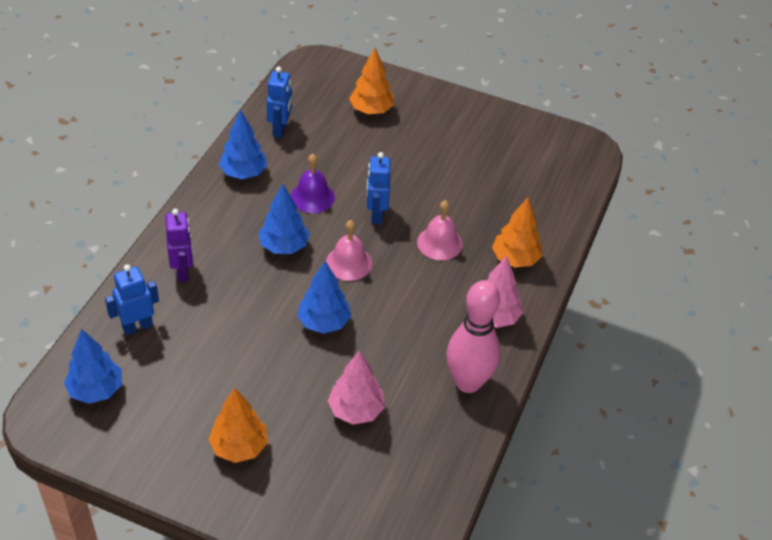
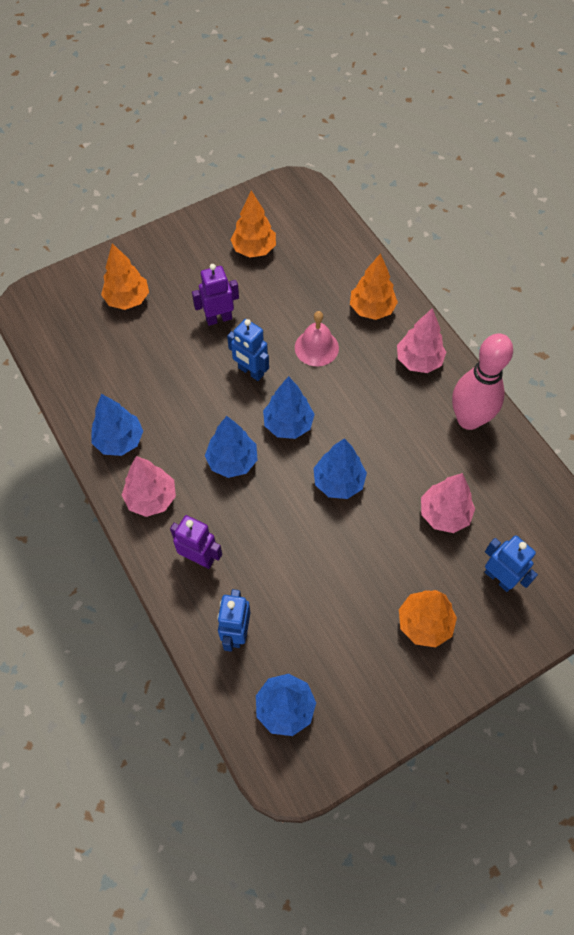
camera: 50 degrees left, 15 degrees up
(210, 217) = (151, 498): none -> pink tree
(280, 129) = (90, 380): blue robot -> blue robot (499, 578)
(312, 197) = (192, 405): purple bell -> none
(349, 263) = (288, 424): pink bell -> blue tree
(407, 170) = (219, 318): none -> purple robot
(496, 155) = (254, 249): none -> orange tree

